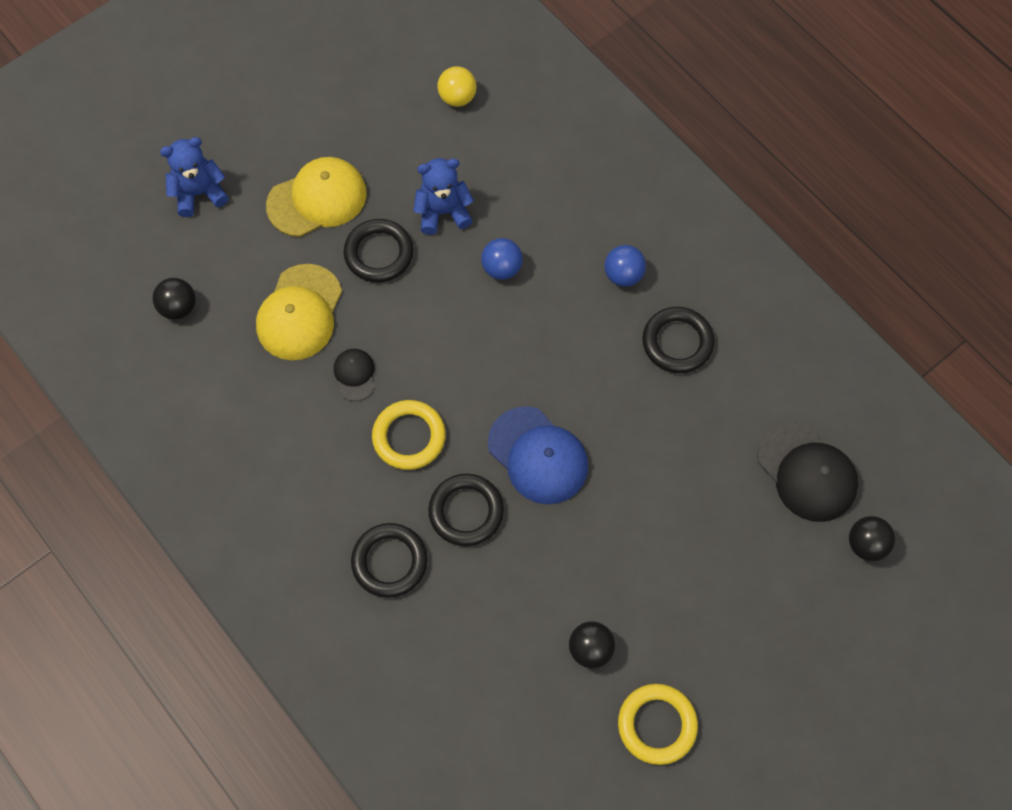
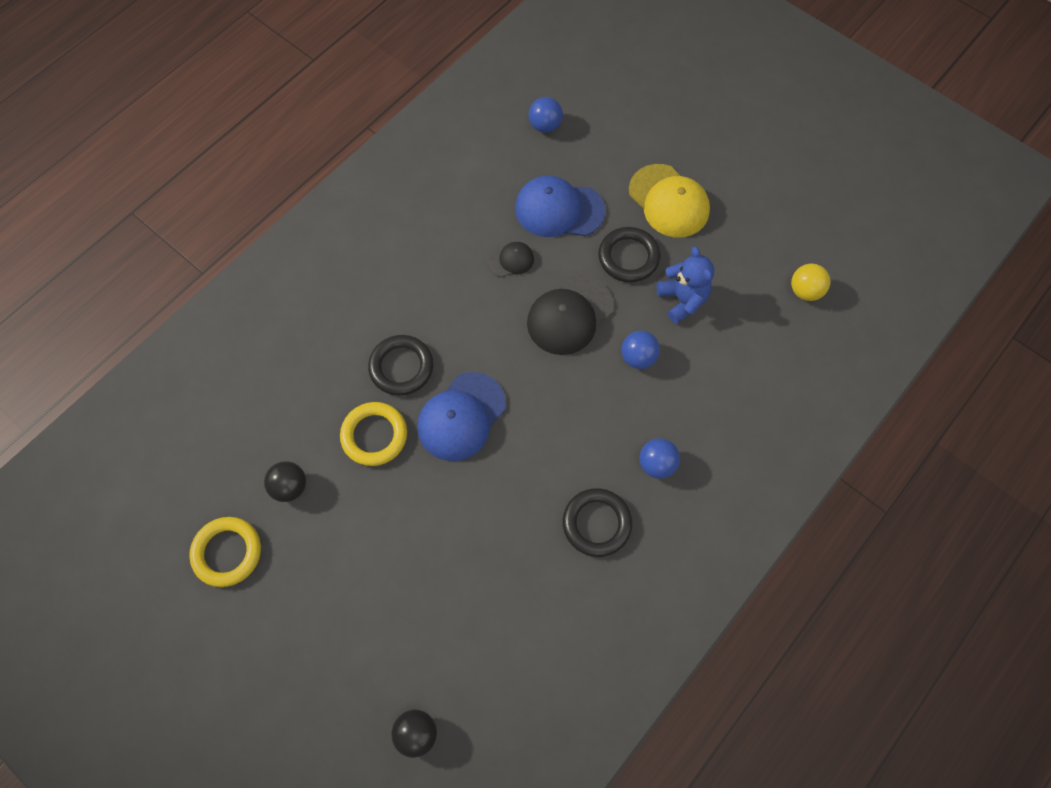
camera: 80 degrees right, 0 degrees up
(178, 307) = (545, 126): black ball -> blue ball
(199, 193) = (651, 117): blue teddy bear -> none
(299, 313) = (559, 209): yellow cap -> blue cap
(389, 562) = (350, 317): black ring -> none
(409, 437) = (462, 311): yellow ring -> yellow ring (374, 435)
(807, 472) = (484, 665): black cap -> black cap (569, 315)

